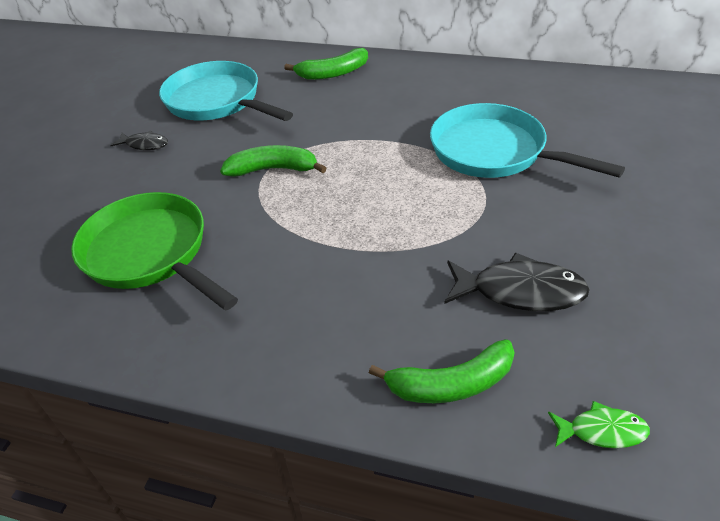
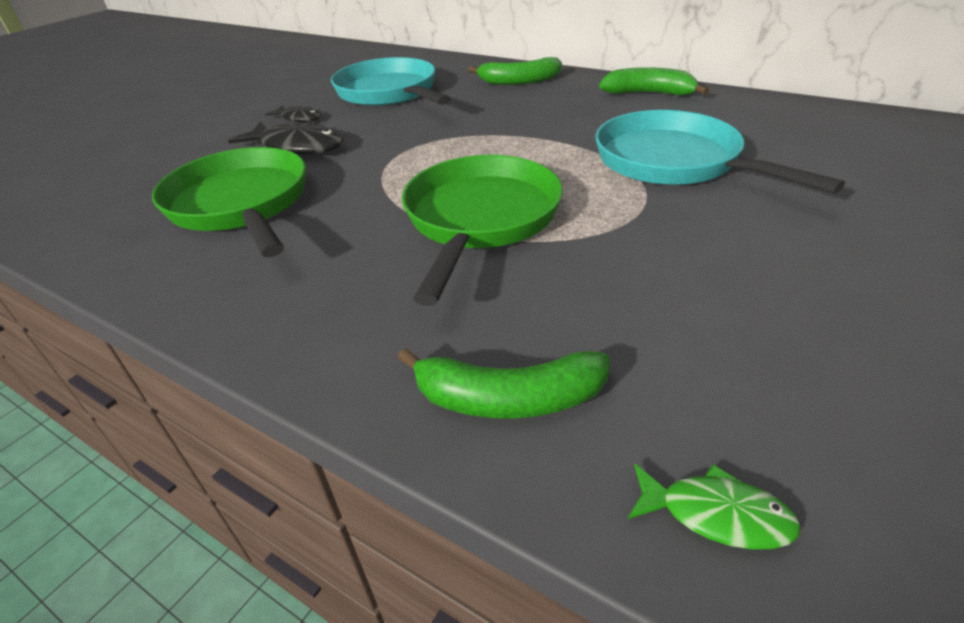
camera: 15 degrees right, 5 degrees down
(273, 169) = (411, 150): green banana -> green banana (648, 93)
(365, 234) = (480, 219): none -> green pan
(520, 291) = (652, 307): black fish -> black fish (298, 147)

